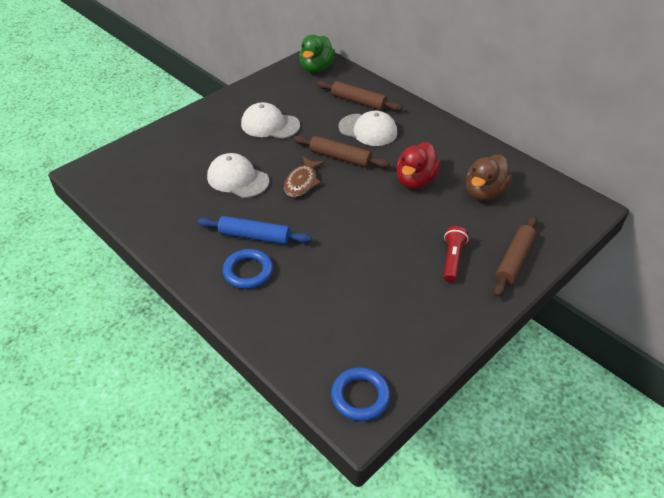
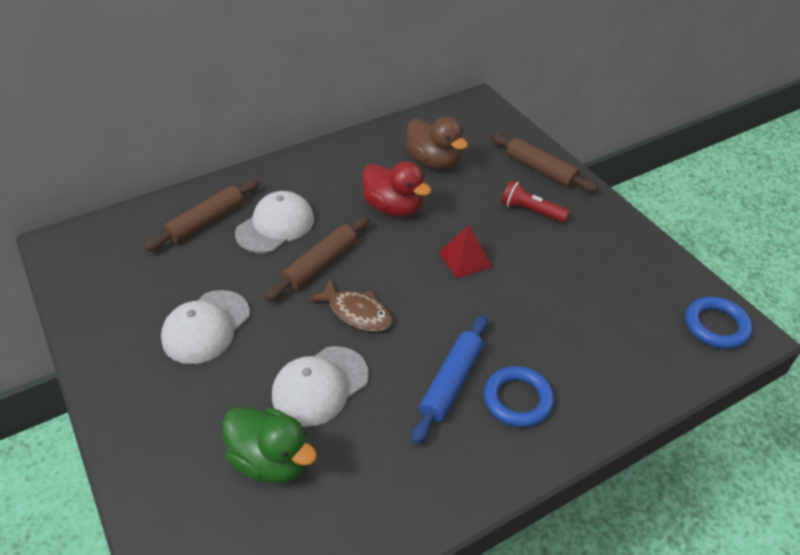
camera: 75 degrees left, 0 degrees up
(316, 68) = (92, 248): green duck -> green duck (272, 460)
(375, 227) = (465, 259): none -> red pyramid

